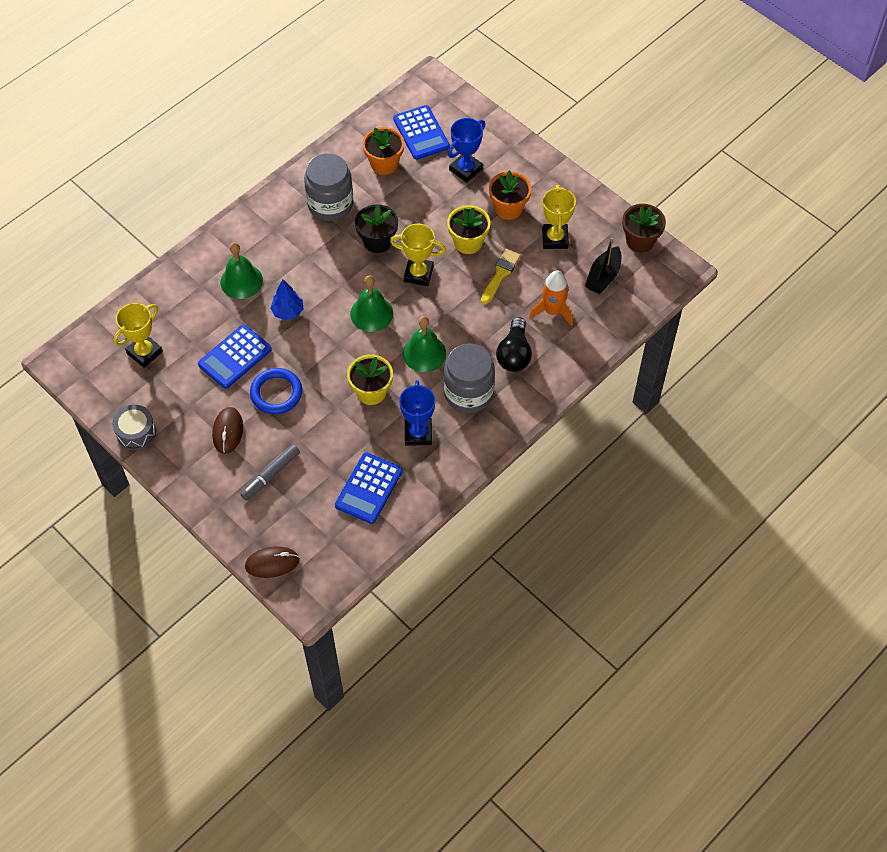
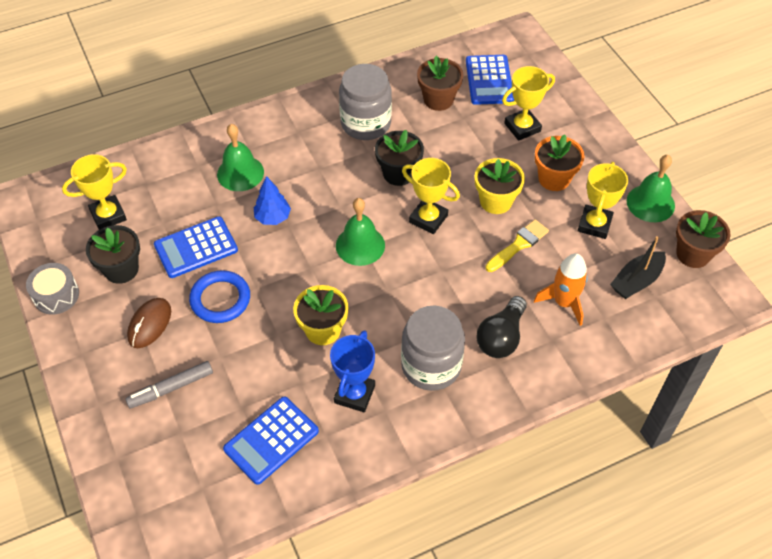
camera: 20 degrees right, 5 degrees down
(180, 394) = (121, 269): none -> black flower pot
(272, 563) = (123, 493): brown mouse -> none
(384, 164) = (438, 99): orange flower pot -> brown flower pot
(424, 353) = (399, 305): green bell -> green bell (650, 203)
(466, 169) = (522, 127): blue trophy -> yellow trophy

